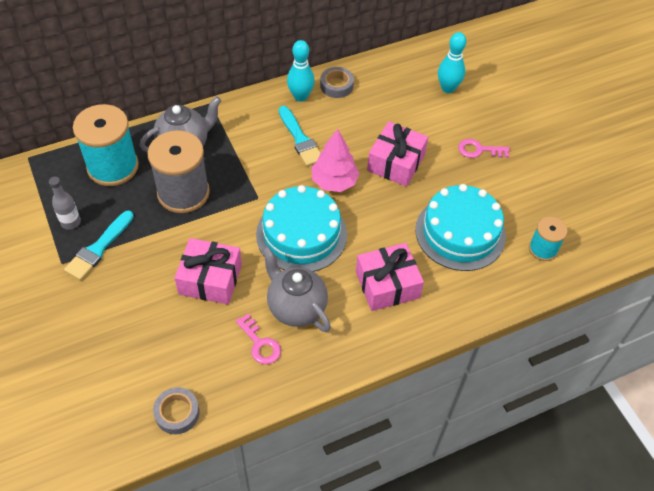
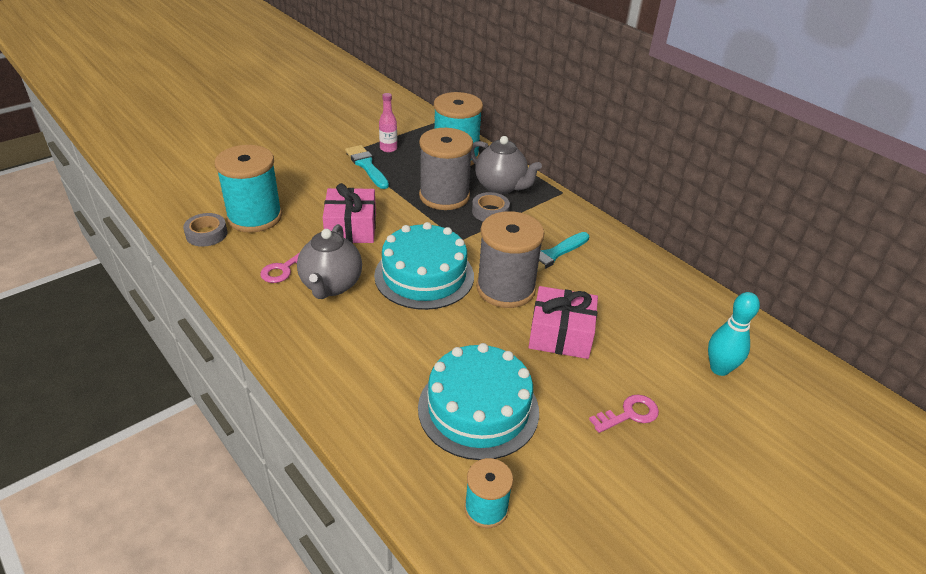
camera: 75 degrees right, 15 degrees down
(71, 222) = (388, 148): grey bottle -> pink bottle
(98, 248) = (366, 166): turquoise brush -> turquoise brush turned 45 degrees clockwise
(160, 364) = (254, 217): none -> turquoise spool
(296, 307) = (331, 285): grey teapot -> grey teapot turned 150 degrees clockwise
(300, 96) = (612, 246): turquoise bowling pin -> none
(334, 182) = (505, 288): pink tree -> grey spool
(336, 86) = (648, 270): grey tape -> grey tape (490, 211)
(387, 285) = (377, 350): pink gift -> none
(479, 150) = (629, 414): pink key -> pink key turned 75 degrees clockwise

